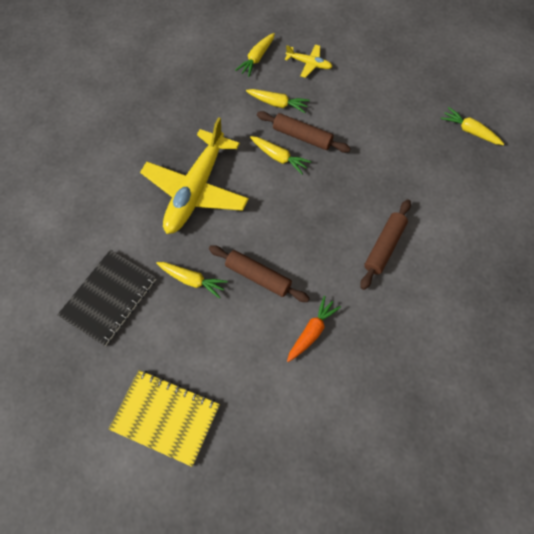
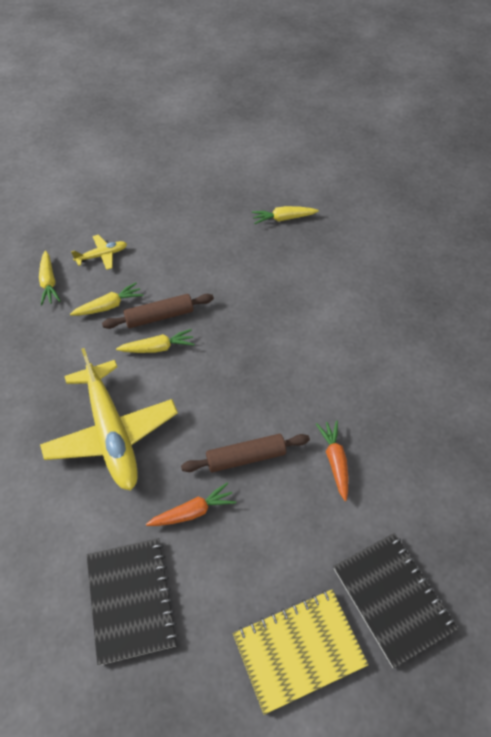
camera: 45 degrees left, 10 degrees down
(192, 280) = (193, 512): yellow carrot -> orange carrot
(251, 447) = (392, 598): none -> black notebook
(384, 247) = (316, 349): brown rolling pin -> none

